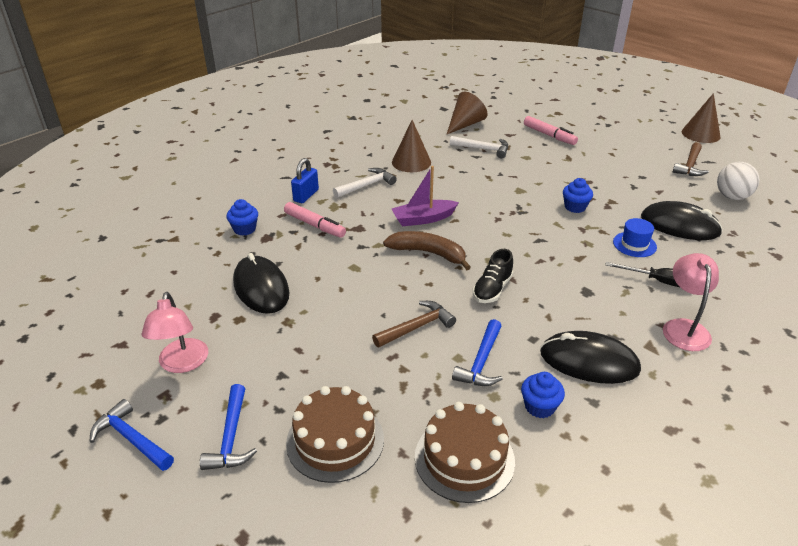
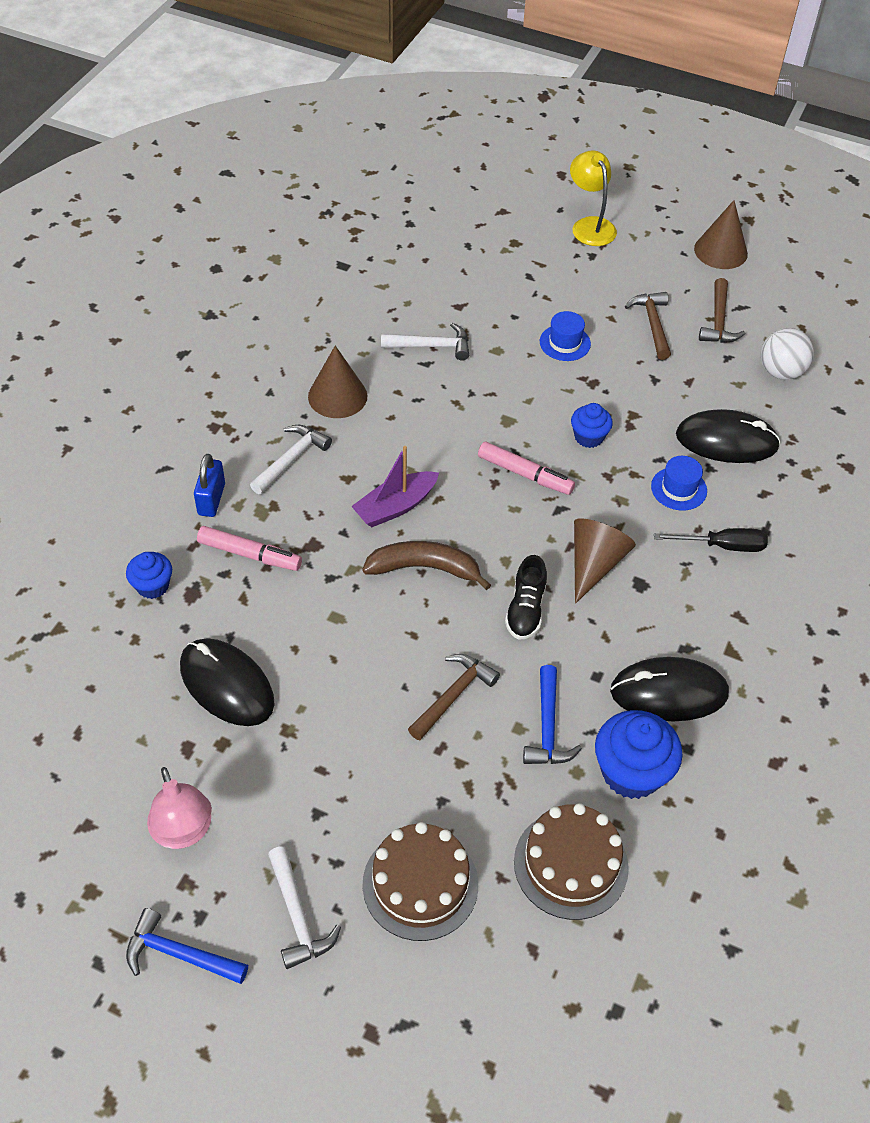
camera: 20 degrees left, 15 degrees up
(231, 437) = (298, 916): blue hammer -> white hammer
(465, 124) = (388, 296): brown cone -> brown cone (594, 564)
(539, 407) = (631, 772): blue cupcake -> blue cupcake, size x1.72
(549, 135) = (516, 296): pink marker -> pink marker (525, 474)
(574, 160) = (565, 343): none -> blue hat
(611, 112) = (590, 225): none -> yellow lamp
(640, 160) = (652, 324): none -> brown hammer
(684, 328) = (762, 613): pink lamp -> none

